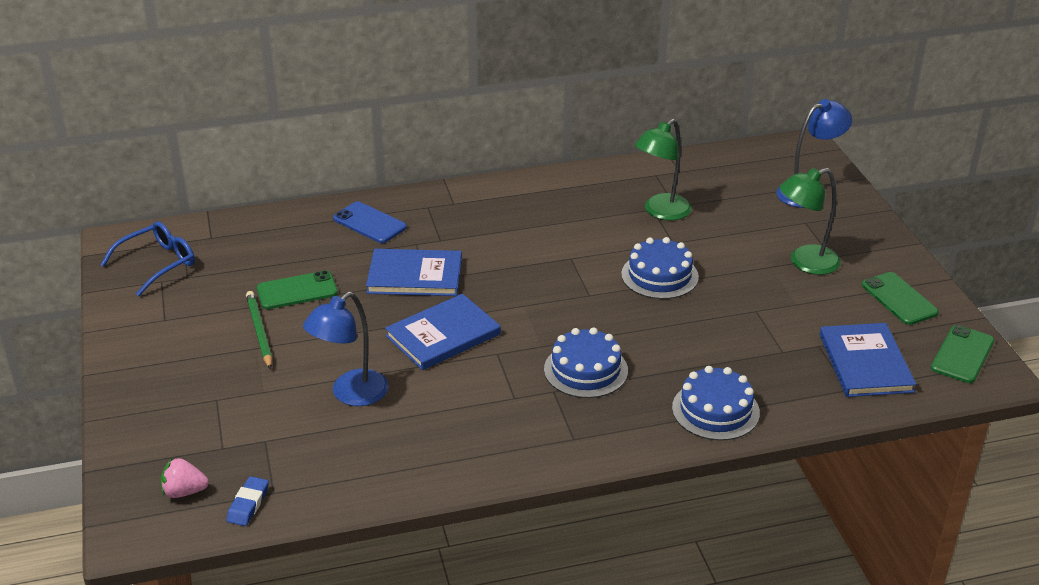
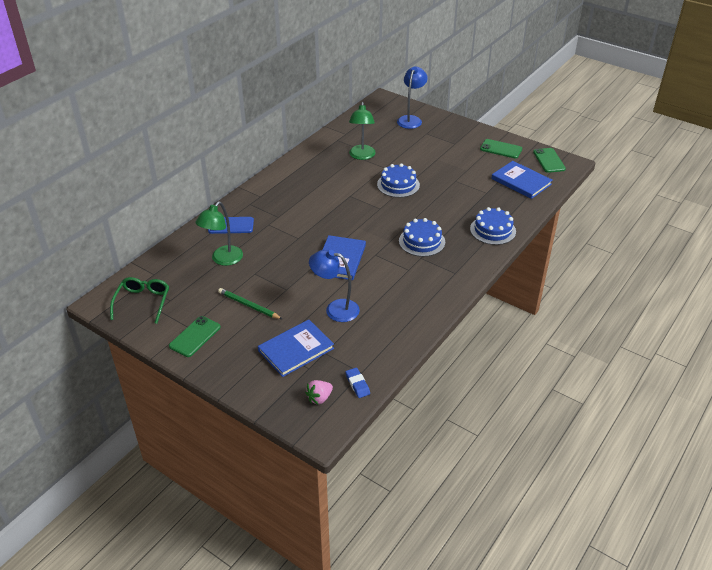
camera: 40 degrees left, 5 degrees up
(158, 264) = (143, 302): blue glasses -> green glasses
(297, 291) = (240, 276): green phone -> green phone (195, 336)
(351, 394) = (335, 309): blue lamp -> blue lamp turned 105 degrees clockwise
(415, 276) = (289, 239): blue book -> blue book (296, 349)
(805, 262) = (448, 151): green lamp -> green lamp (223, 260)

